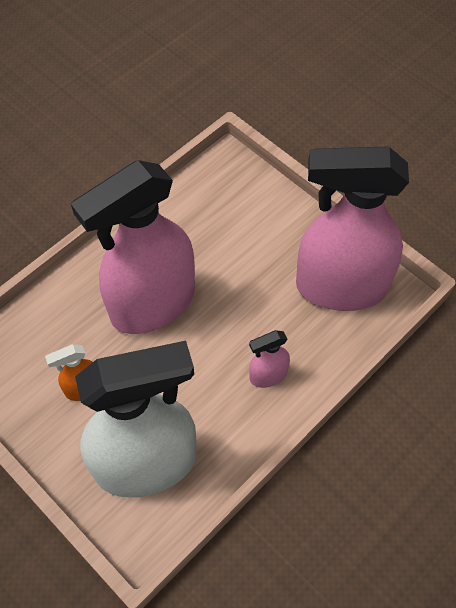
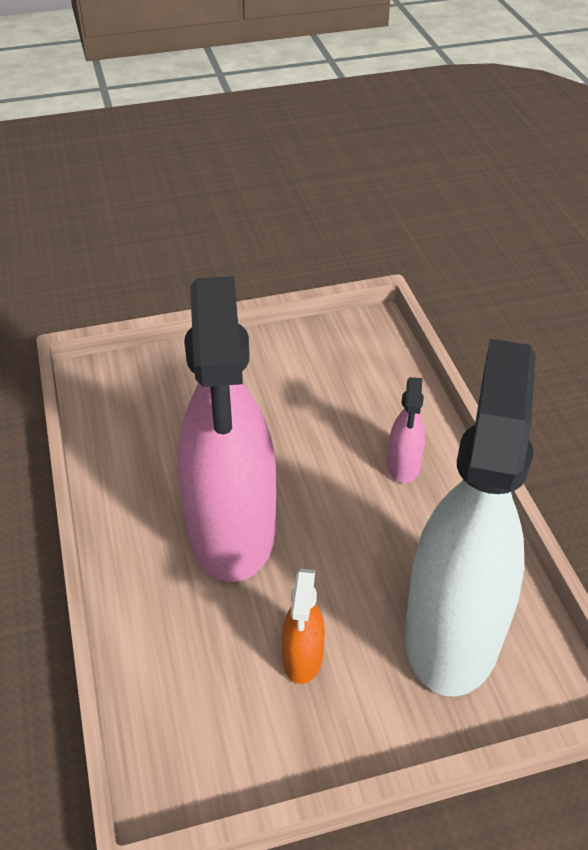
camera: 60 degrees left, 15 degrees down
(340, 287) = (336, 362): pink spray bottle -> none

